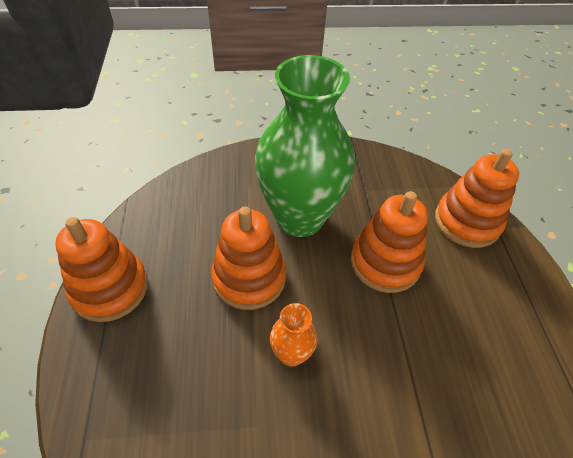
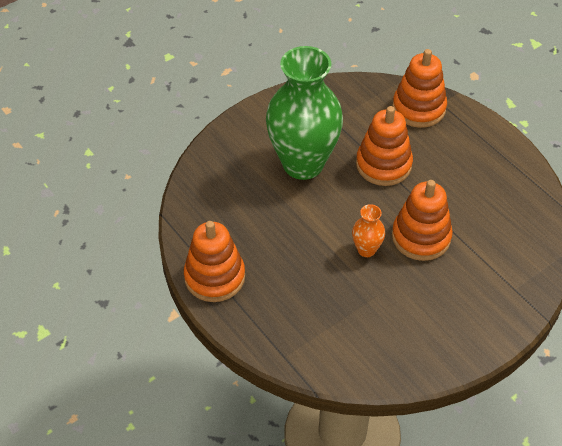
camera: 30 degrees left, 0 degrees up
(249, 277) = (302, 221): orange stacking toy -> orange stacking toy (421, 237)

